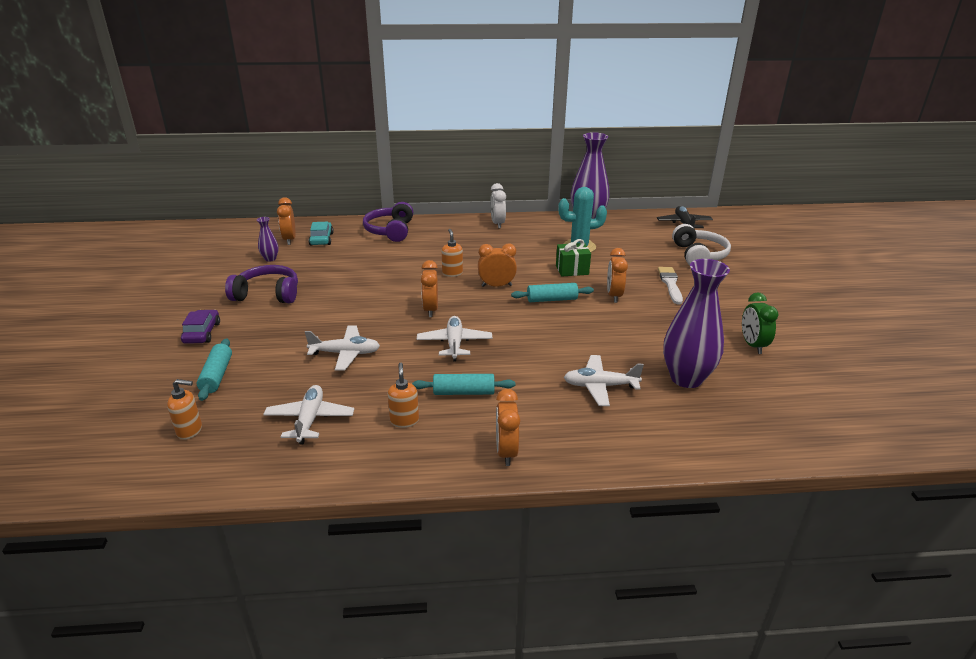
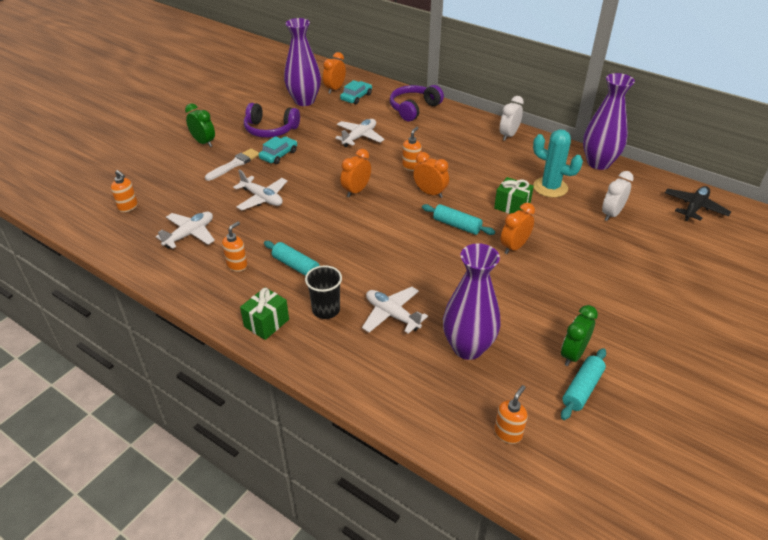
camera: 40 degrees right, 10 degrees up
(202, 333) = (204, 142): purple car -> green clock
(217, 375) = (178, 177): turquoise rolling pin -> turquoise rolling pin (582, 389)
(267, 294) = (270, 129): purple headphones -> purple headphones turned 150 degrees clockwise
(270, 259) = (304, 101): purple vase -> purple vase, size x2.21
(309, 311) = (278, 155): none -> turquoise car
(454, 343) = (337, 226): white plane -> white plane (359, 137)
(506, 452) = (266, 323): orange clock -> green gift
(542, 412) = (326, 310): none -> black cup
(643, 247) = (611, 214): none -> white clock
(670, 284) = (583, 261): white brush -> white brush (234, 164)
(698, 255) = (658, 246): white headphones -> none
(795, 418) = (508, 433): none -> orange soap dispenser

